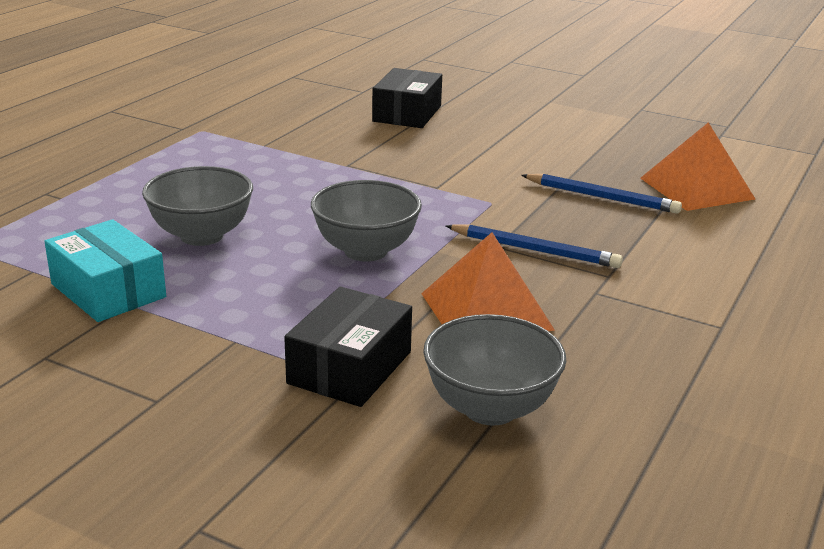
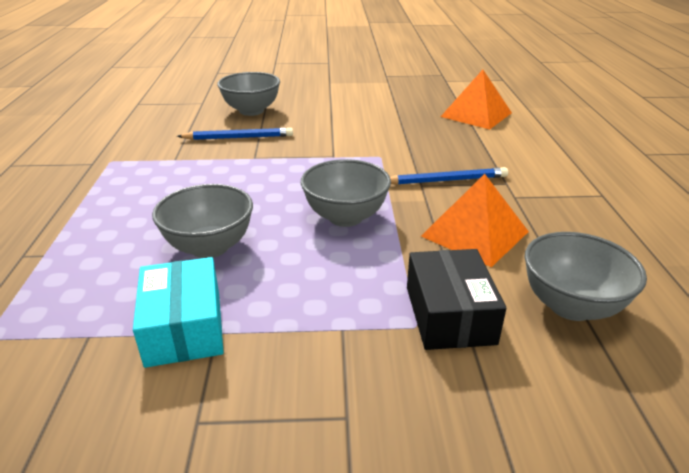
camera: 30 degrees left, 5 degrees up
(108, 290) = (184, 327): turquoise box -> turquoise box turned 60 degrees clockwise
(407, 113) = (251, 111): black box -> grey bowl
(602, 197) = (436, 134): blue pencil -> blue pencil (238, 137)

